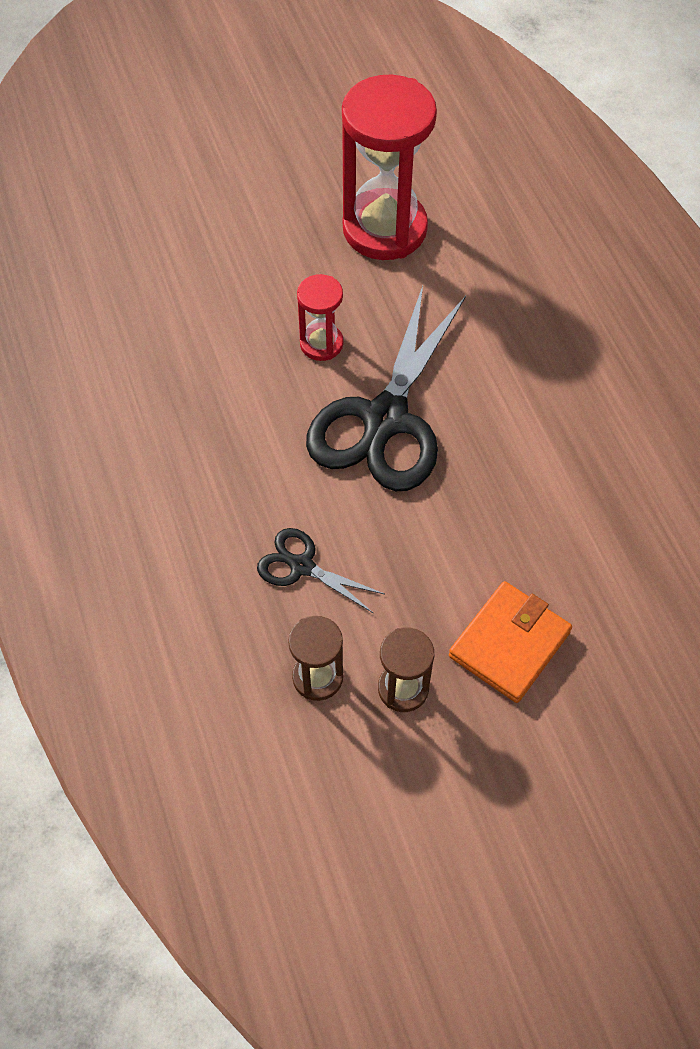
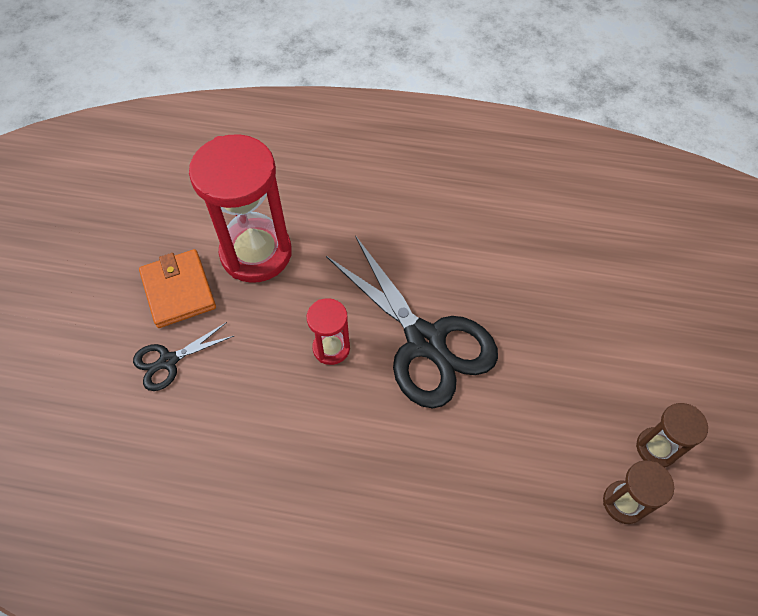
camera: 60 degrees left, 0 degrees up
(302, 566) = (523, 464): black scissors -> black scissors (168, 361)
(509, 644) = (648, 362): orange wallet -> orange wallet (178, 290)

